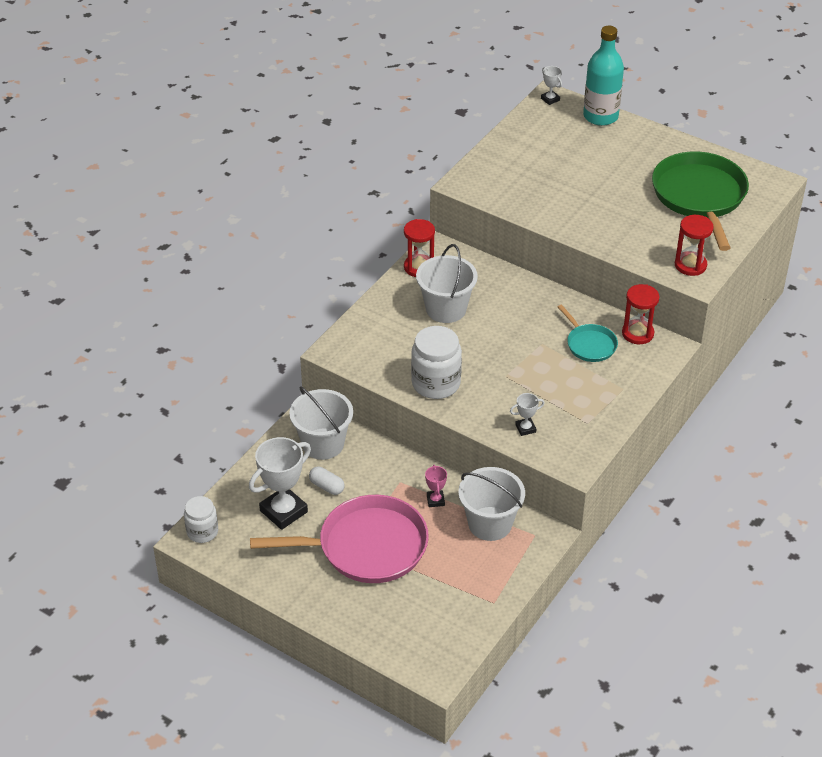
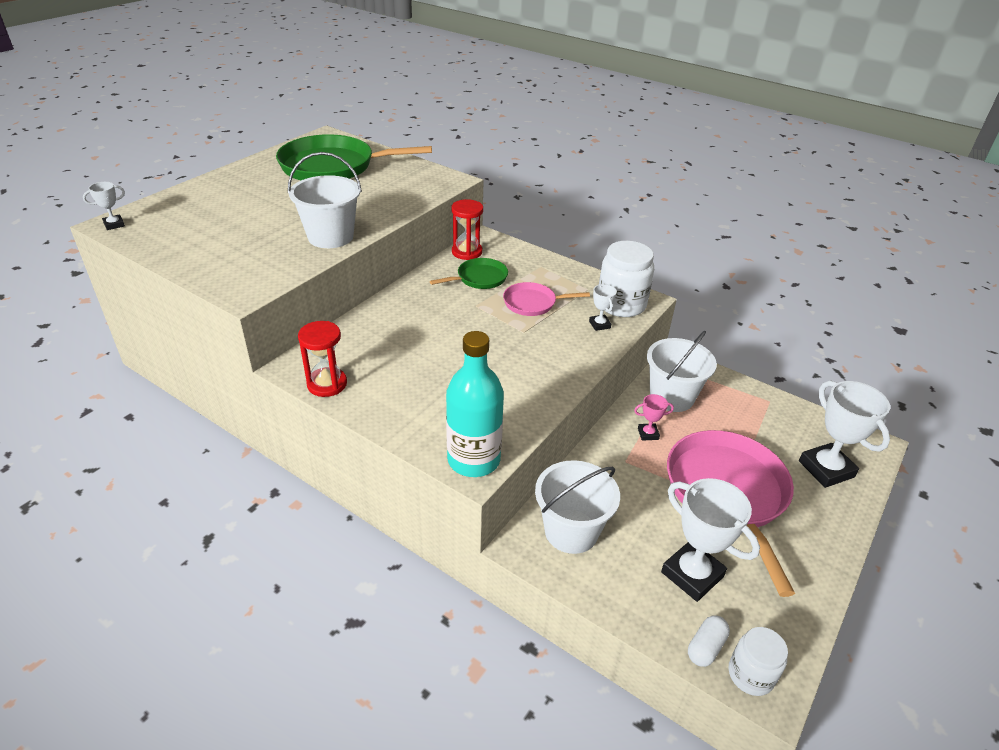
camera: 90 degrees left, 5 degrees down
(327, 486) = (643, 528): white capsule -> white capsule (705, 647)
(400, 626) = (826, 469): none -> white trophy
(436, 383) = (535, 381): white jar -> white jar (621, 304)
(446, 309) = (409, 366): white bucket -> white bucket (330, 237)
(553, 382) = (532, 303): none -> pink pan
(589, 344) = (479, 278): turquoise pan -> green pan
(600, 116) = (171, 200): turquoise bottle -> turquoise bottle (473, 460)
(690, 265) = (431, 180): red hourglass -> none

